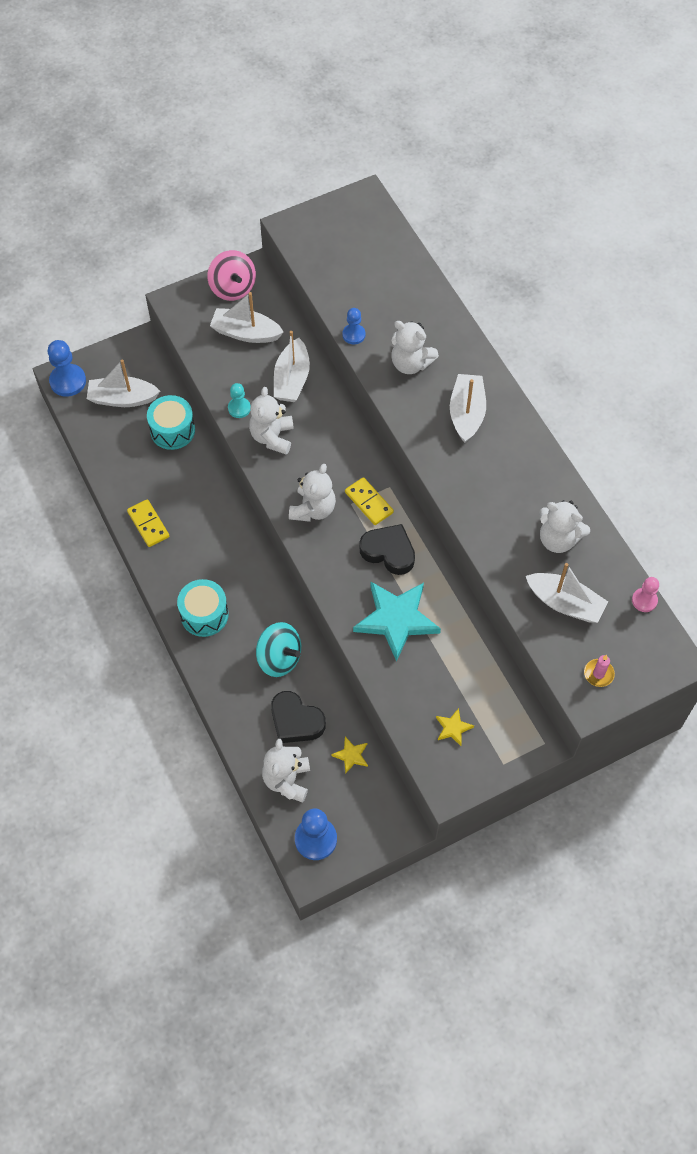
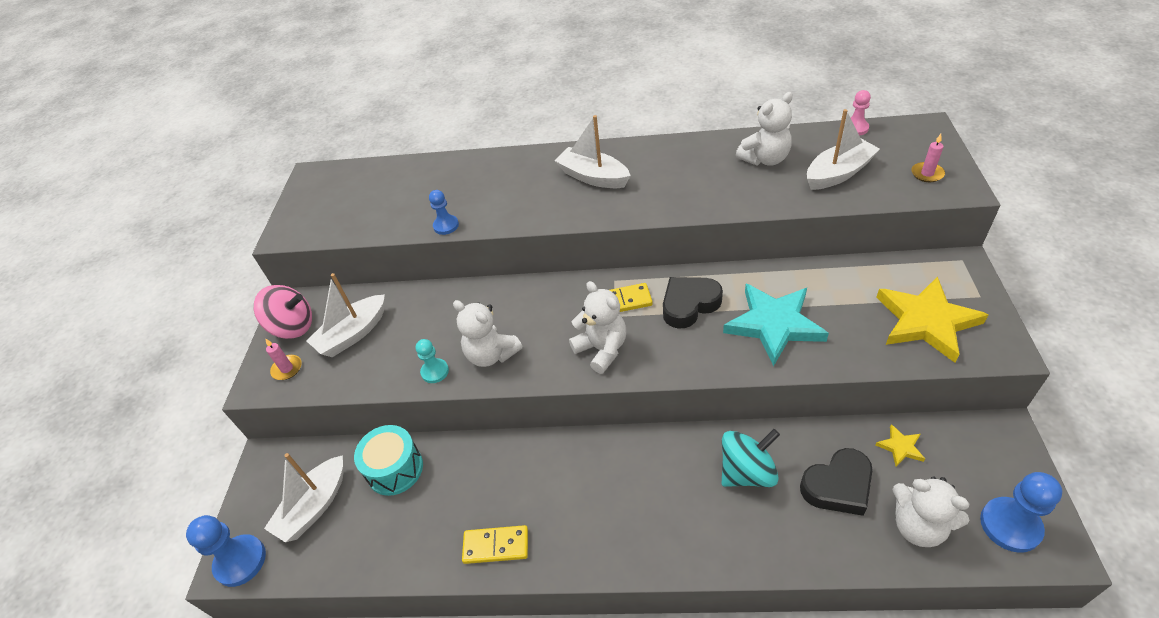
camera: 55 degrees left, 15 degrees down
(195, 311) = (287, 369): none -> pink candle
(204, 614) = (653, 530): turquoise drum -> none
(292, 379) = (438, 315): white boat -> none
(410, 363) = (511, 197): white teddy bear -> none
(453, 728) = (926, 321): yellow star -> yellow star, size x2.30

